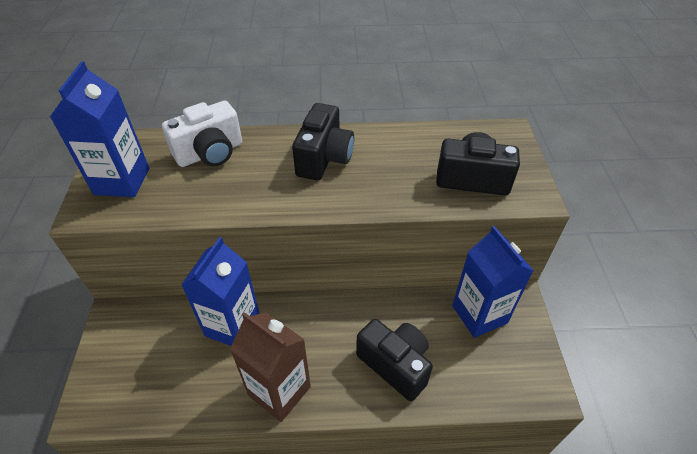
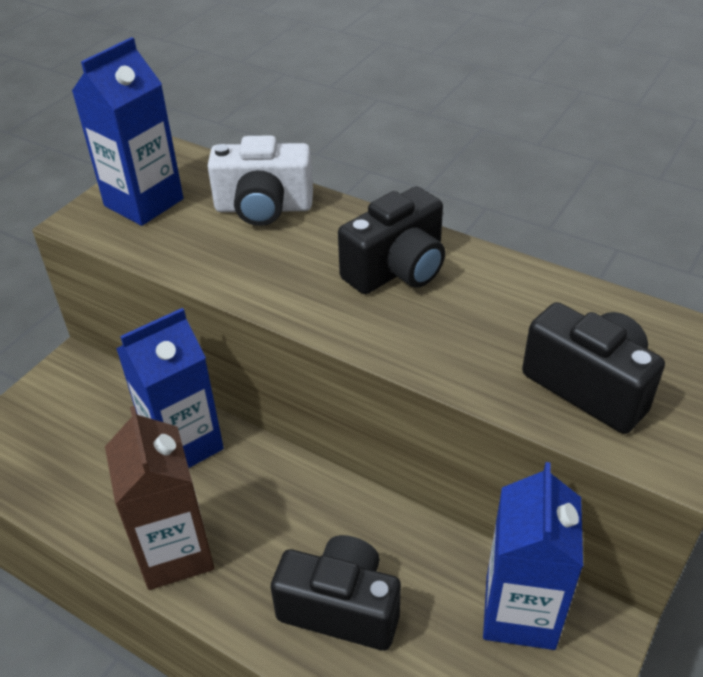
camera: 35 degrees right, 5 degrees down
(395, 364) = (341, 608): black camera -> black camera turned 60 degrees counterclockwise

